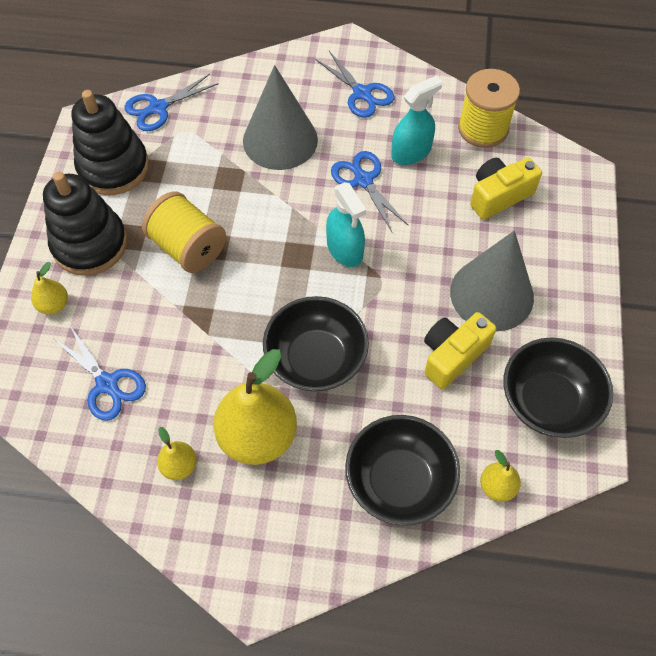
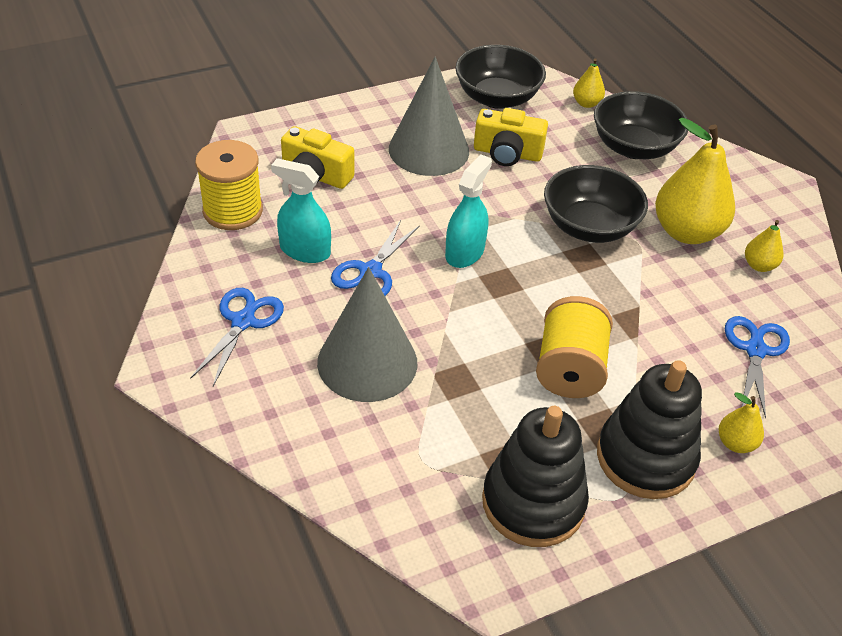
camera: 125 degrees left, 15 degrees down
(158, 108) = (407, 513): blue scissors -> none

